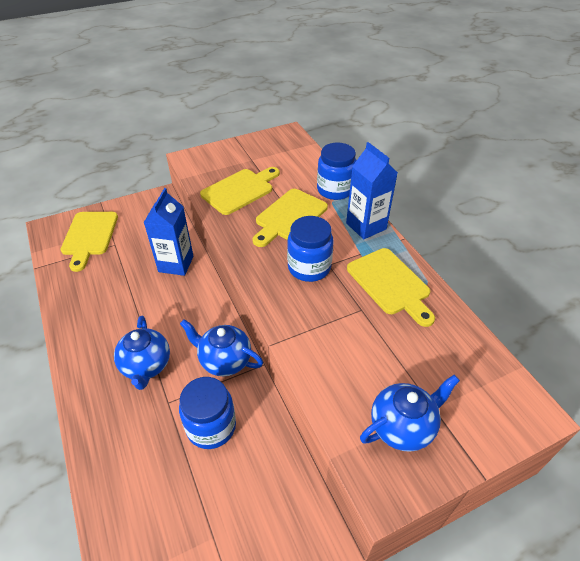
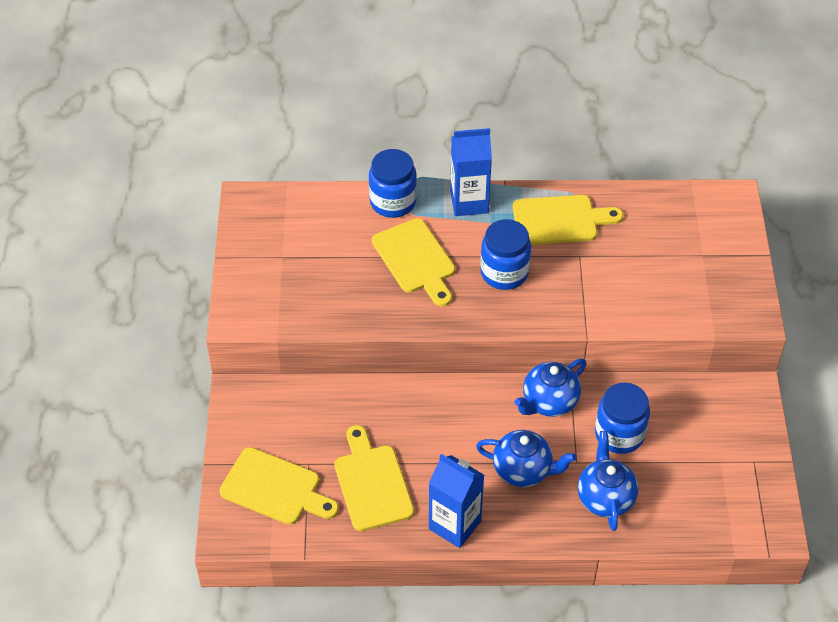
camera: 65 degrees left, 5 degrees up
(176, 264) = (382, 408): blue carton -> blue carton (454, 525)
(240, 190) = (339, 288): yellow cutting board -> yellow cutting board (372, 483)
(403, 426) = (709, 282): blue teapot -> blue teapot (605, 497)

